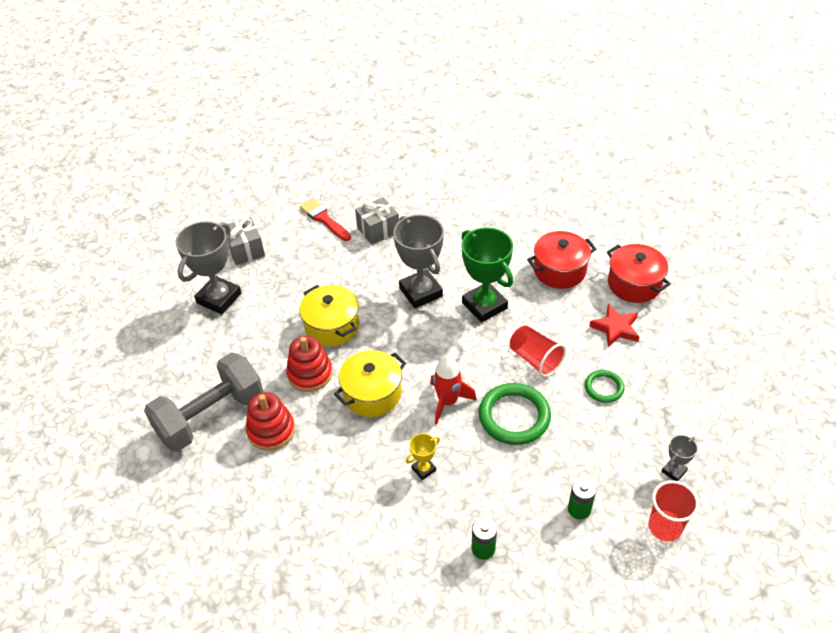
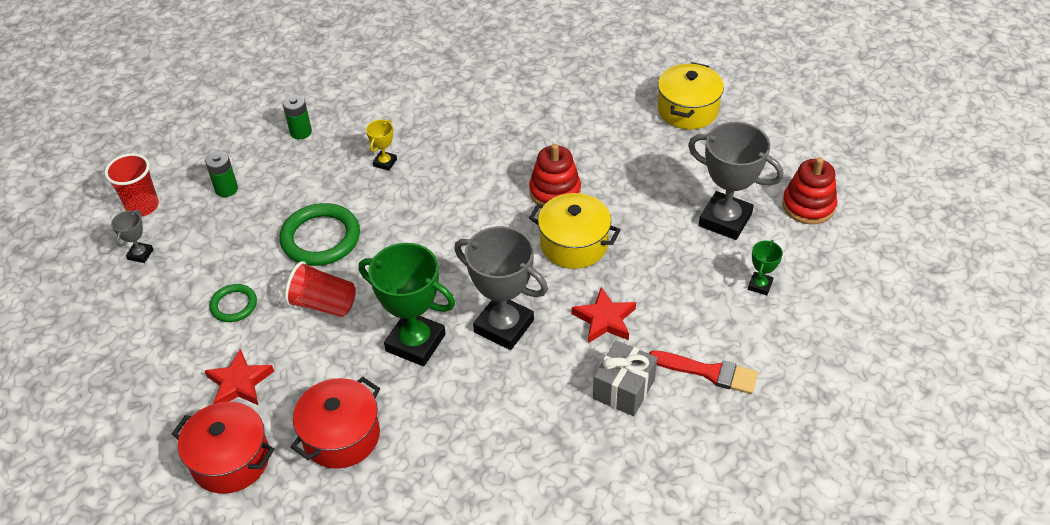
camera: 150 degrees right, 0 degrees up
(211, 416) = (612, 123): grey dumbbell -> none
(219, 298) = (725, 220): grey trophy -> grey trophy turned 60 degrees counterclockwise
(245, 250) = (760, 285): grey gift -> green trophy
(271, 430) = (547, 135): red stacking toy -> red stacking toy (808, 205)
(355, 270) = (604, 319): none -> red star
(372, 394) = (477, 200): yellow pot -> yellow pot (687, 110)
(447, 402) = (396, 224): red rocket -> none

